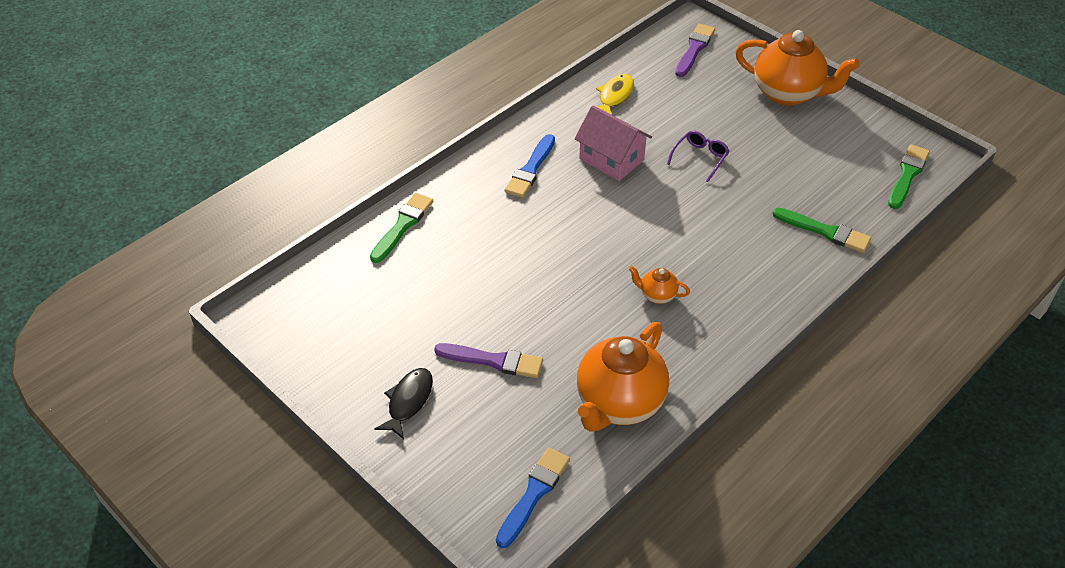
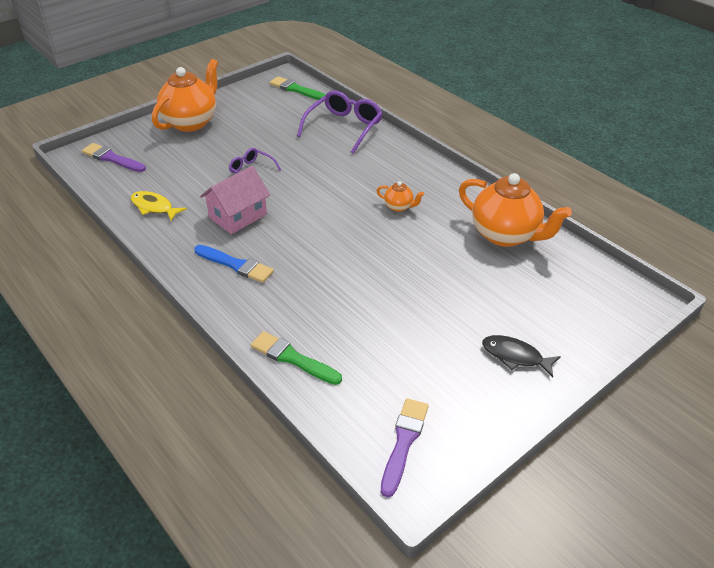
camera: 85 degrees left, 5 degrees down
(494, 361) = (467, 300): purple brush -> purple brush (404, 442)
(533, 494) = (595, 284): blue brush -> none
(657, 295) = (399, 207): orange teapot -> orange teapot turned 90 degrees counterclockwise
(825, 231) = (344, 127): green brush -> purple glasses

